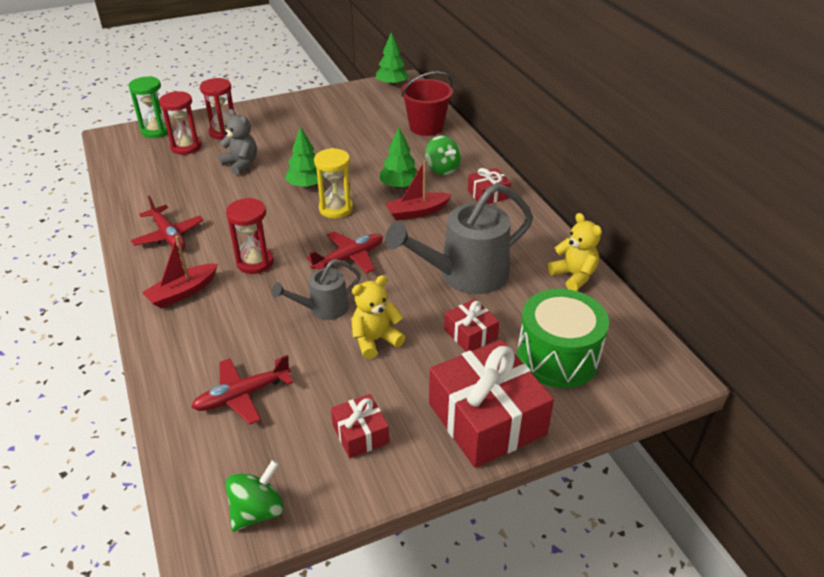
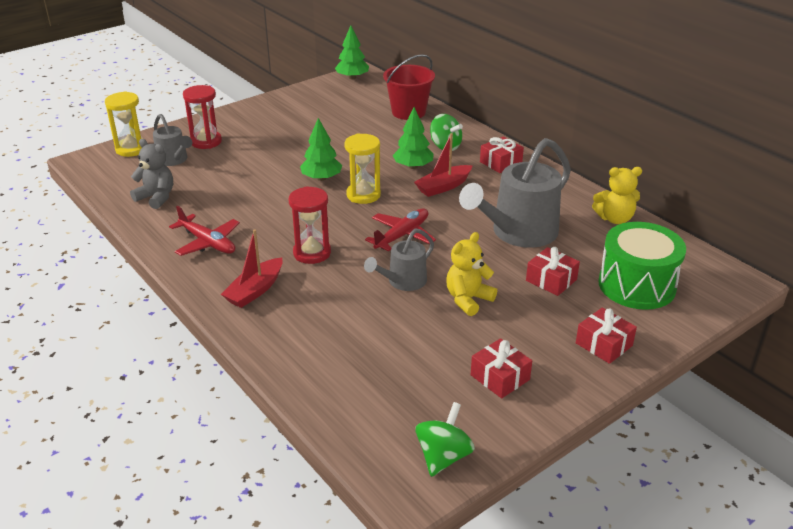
camera: 15 degrees left, 5 degrees down
(156, 131) = (131, 149): green hourglass -> yellow hourglass
(186, 147) = (174, 160): red hourglass -> grey watering can
(241, 164) = (242, 168): grey teddy bear -> grey teddy bear (156, 197)
(243, 395) = (371, 367): red plane -> none
(487, 419) = (604, 344): red gift -> red gift, size x0.50
(574, 276) = (614, 219): yellow teddy bear -> yellow teddy bear turned 135 degrees clockwise

